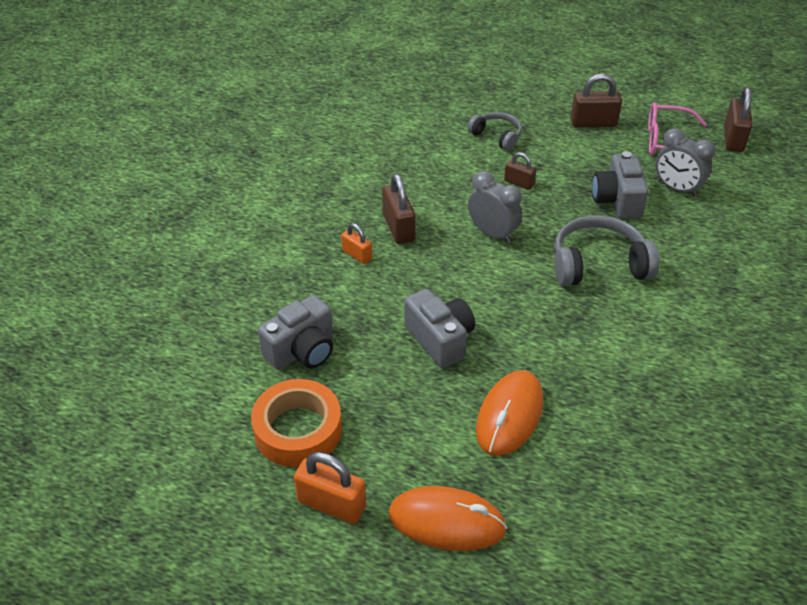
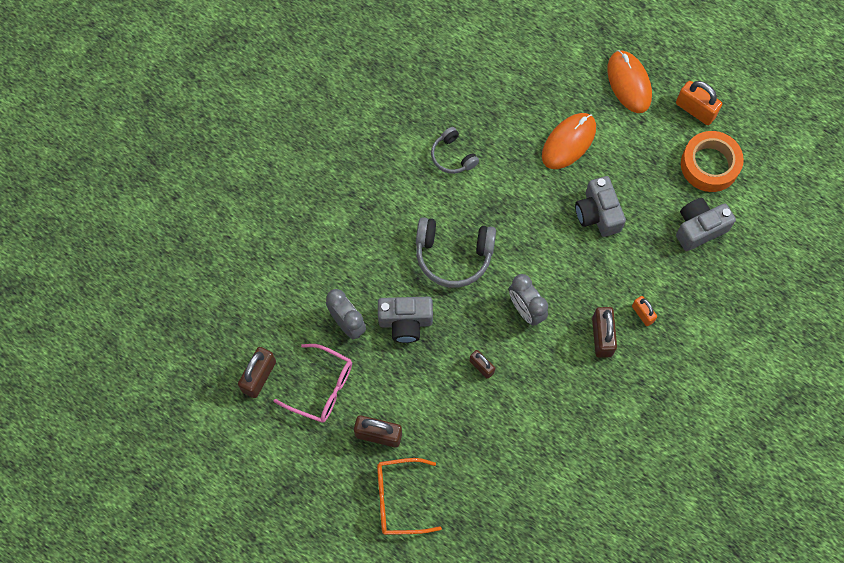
camera: 165 degrees left, 25 degrees up
(446, 522) = (629, 83): orange mouse -> orange mouse turned 45 degrees clockwise
(497, 136) = (479, 438): grey headphones -> grey headphones (452, 156)
(549, 91) = (400, 499): none -> orange glasses
(617, 200) = (405, 322): grey camera -> grey camera turned 75 degrees clockwise

